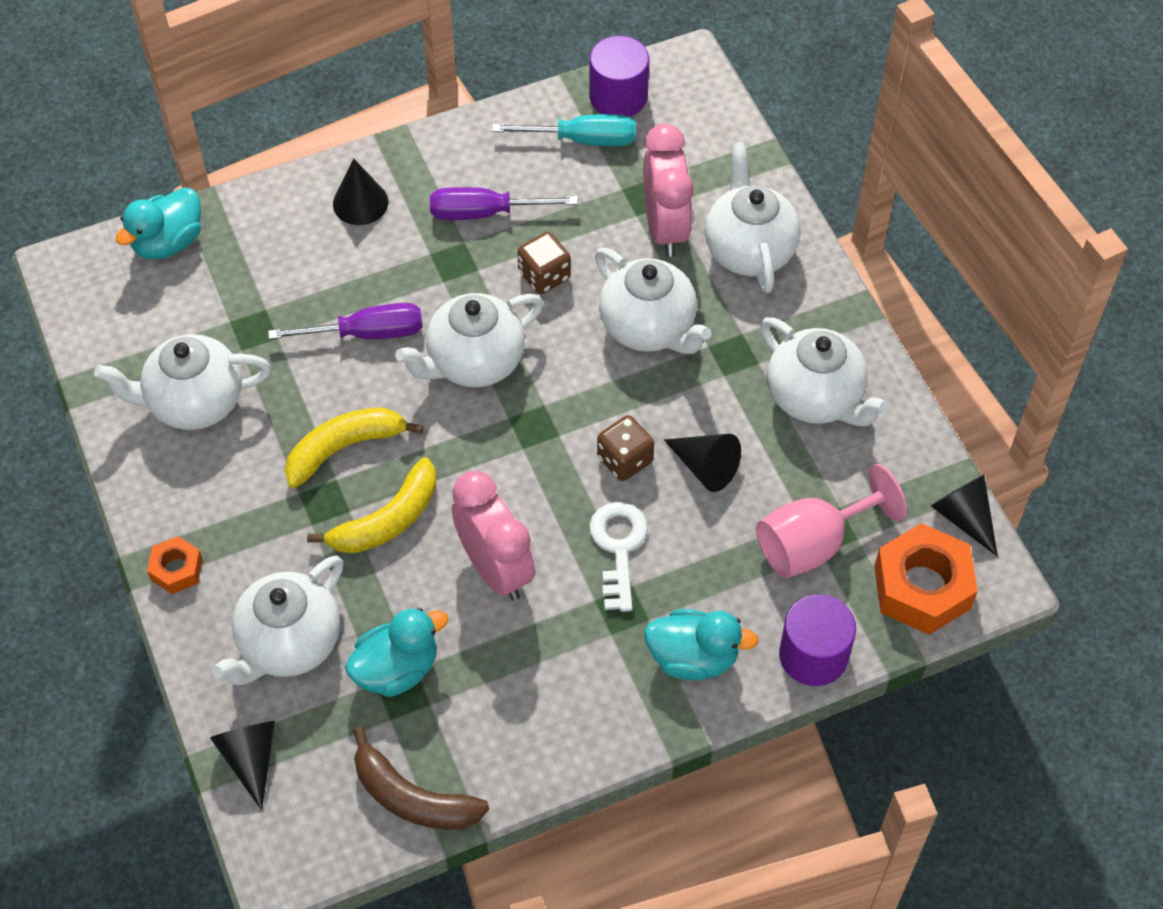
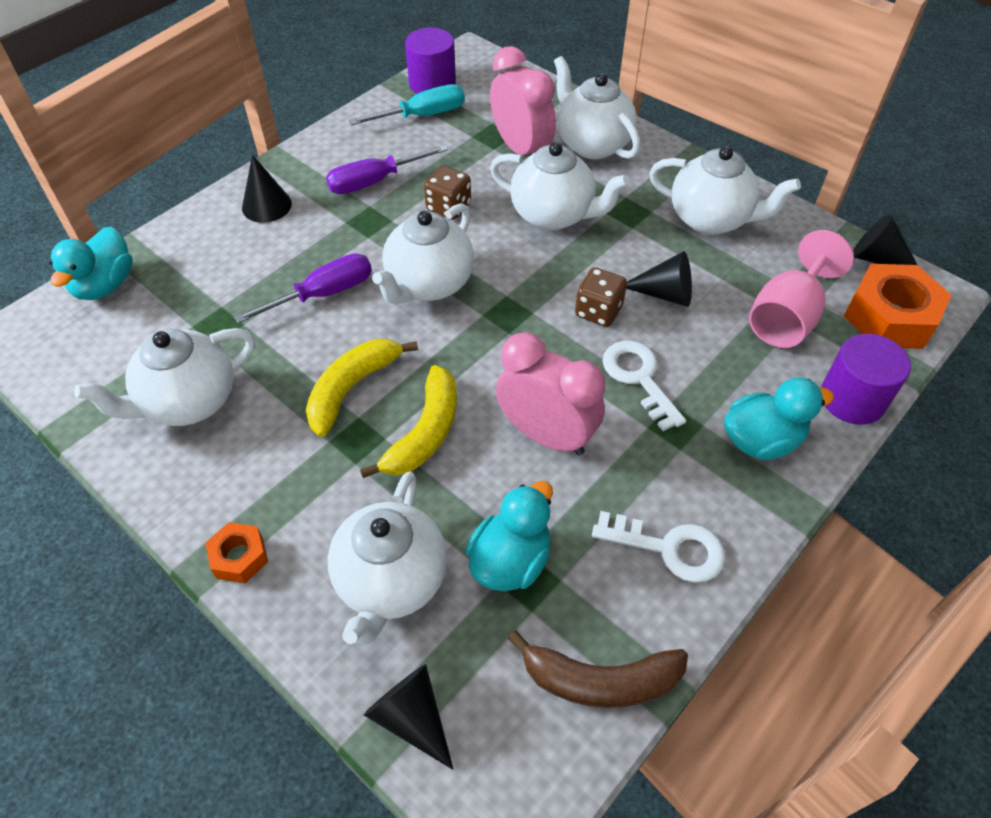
camera: 25 degrees left, 5 degrees down
(540, 718) = (669, 548): none -> white key

